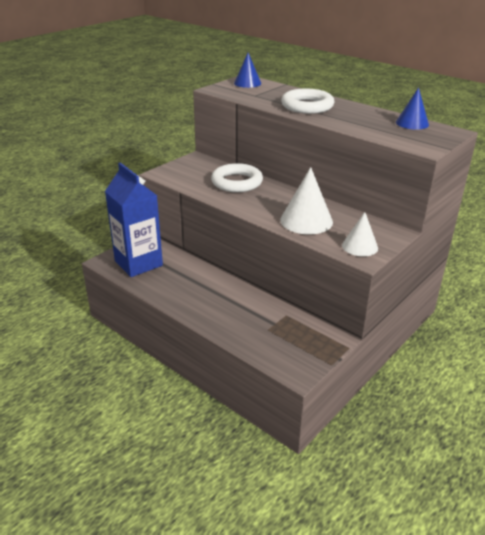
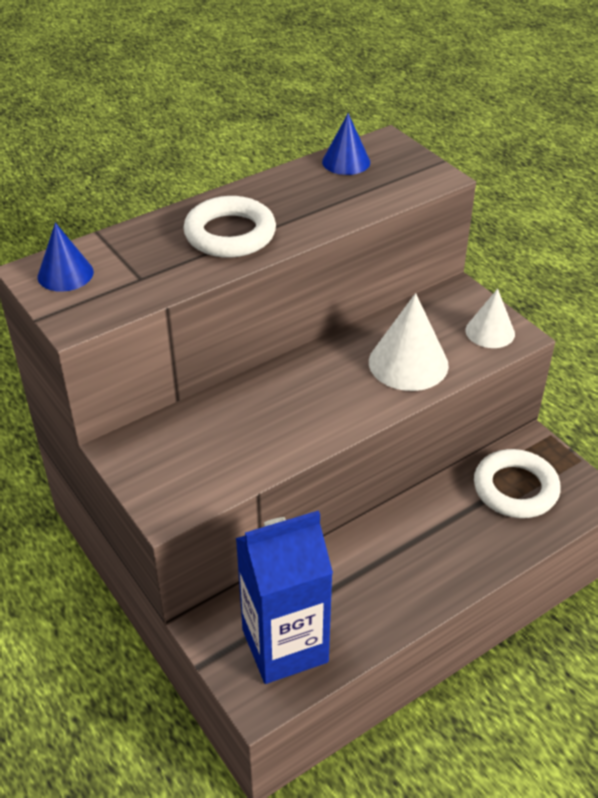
camera: 75 degrees left, 10 degrees up
(237, 182) = (251, 412): white ring -> white ring (515, 488)

